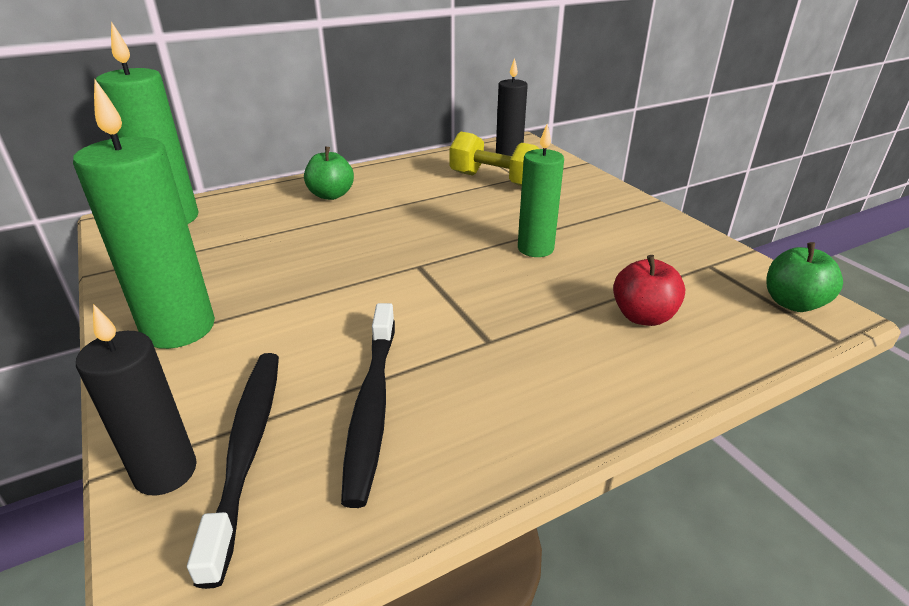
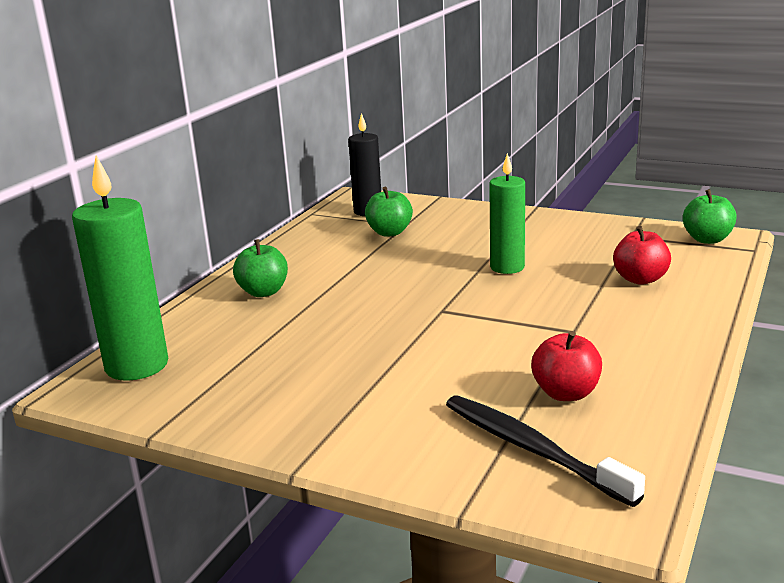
camera: 35 degrees left, 10 degrees down
(166, 472) = (504, 485): black candle -> none
(179, 328) = (334, 423): green candle -> none
(372, 405) = (566, 393): black toothbrush -> red apple
(495, 180) = (389, 232): yellow dumbbell -> green apple

